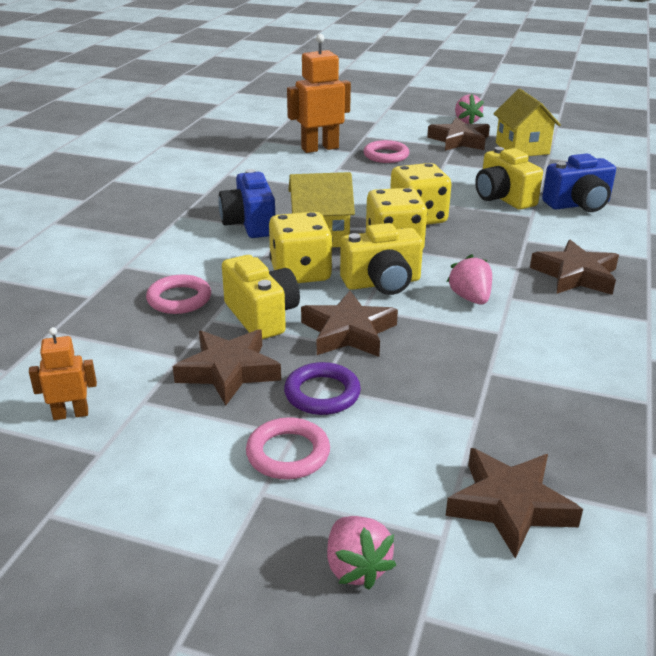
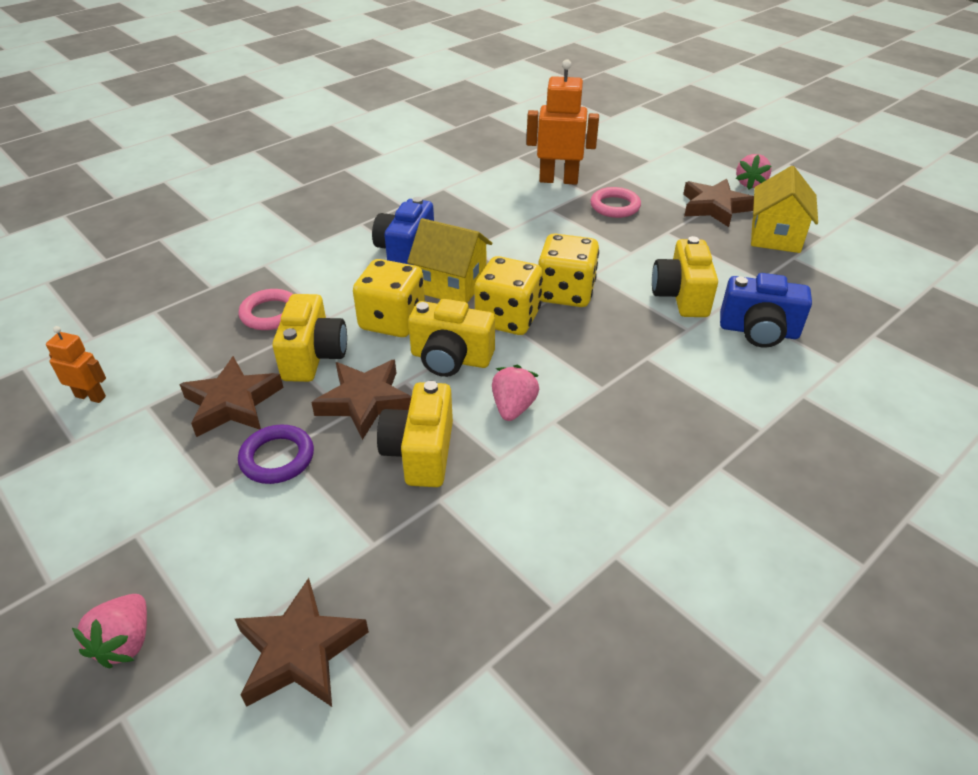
camera: 30 degrees right, 10 degrees up
(288, 453) = (191, 506): pink ring -> none
(437, 349) = (420, 453): none -> yellow camera
(575, 275) = (652, 421): brown star -> none

